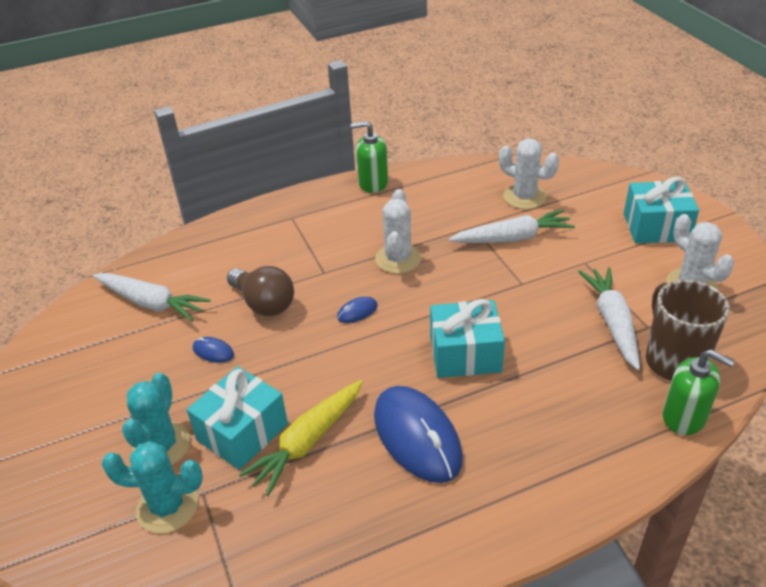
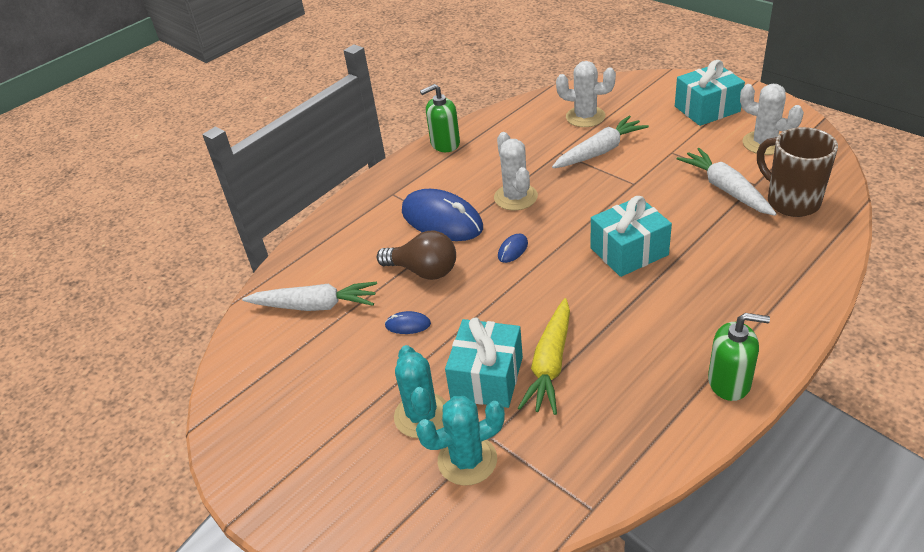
camera: 20 degrees left, 0 degrees up
(417, 436) = (638, 326): blue mouse -> blue mouse (442, 220)
(684, 417) = (828, 238): green soap dispenser -> green soap dispenser (729, 382)

